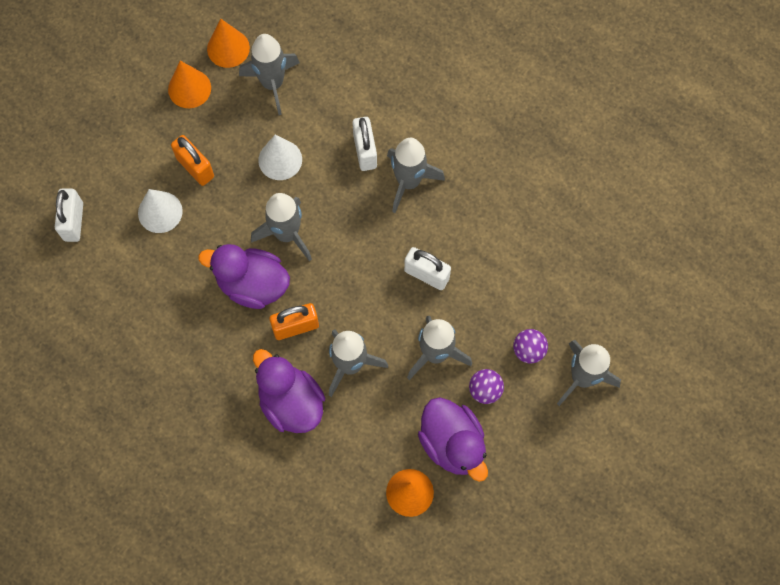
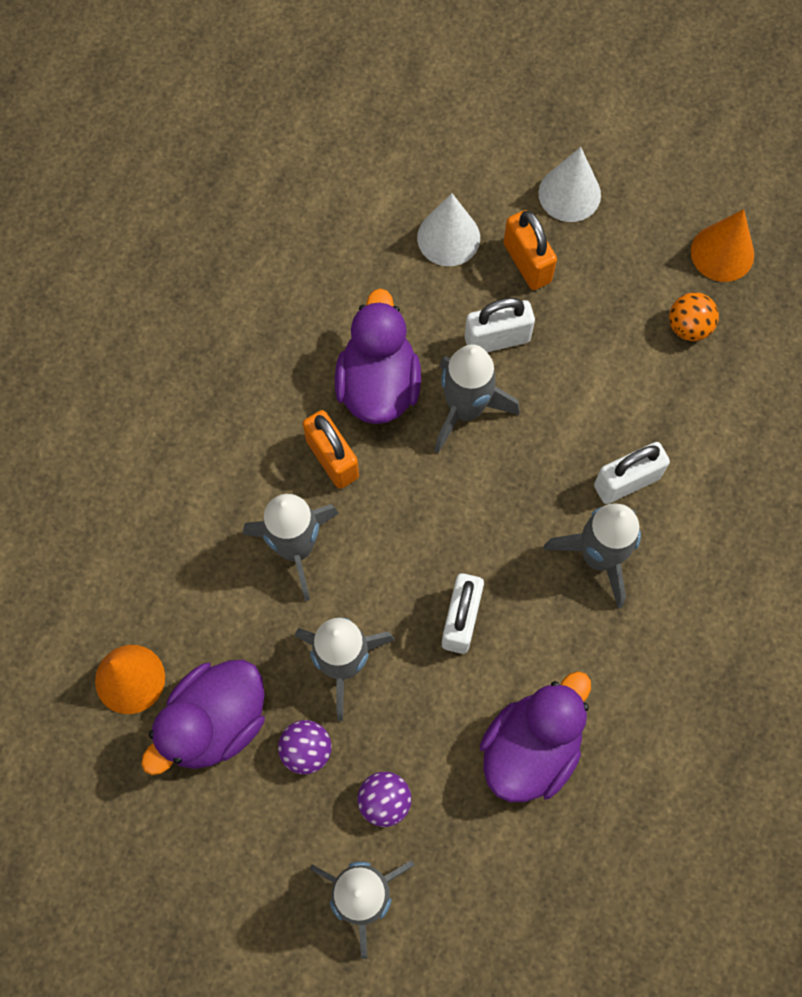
camera: 75 degrees right, 0 degrees up
(73, 221) = (402, 137): white padlock -> white padlock (497, 339)
(189, 88) = (642, 221): orange cone -> none
(195, 167) = (527, 263): orange padlock -> orange padlock turned 60 degrees counterclockwise
(272, 83) = (688, 326): grey rocket -> orange ball
(280, 159) = (575, 369): white cone -> white cone (569, 194)
(291, 402) = (222, 482): purple duck -> purple duck (531, 748)

